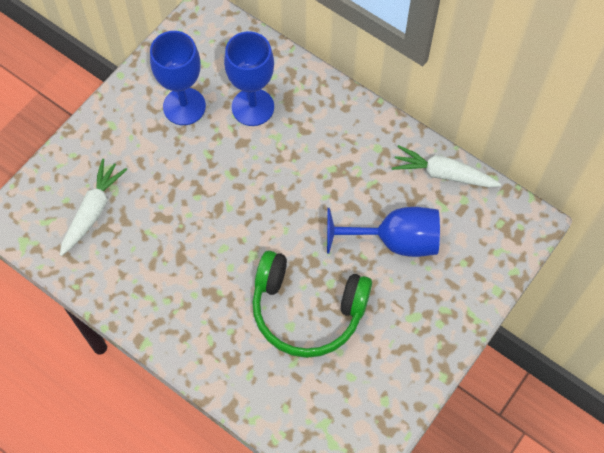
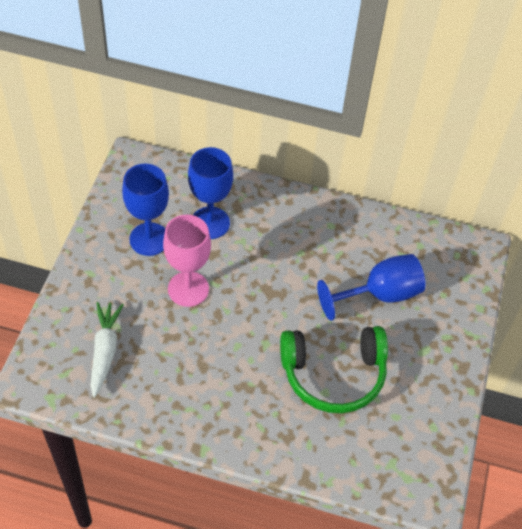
camera: 25 degrees left, 10 degrees down
(200, 172) = (188, 289): none -> pink goblet
(443, 174) = (394, 230): white carrot -> none

